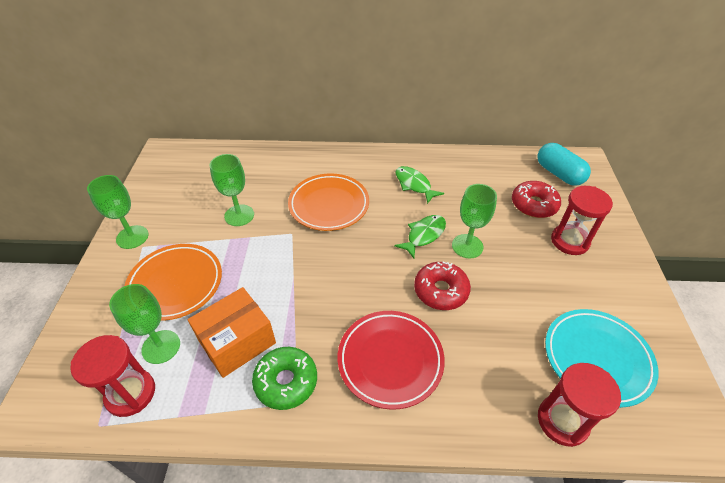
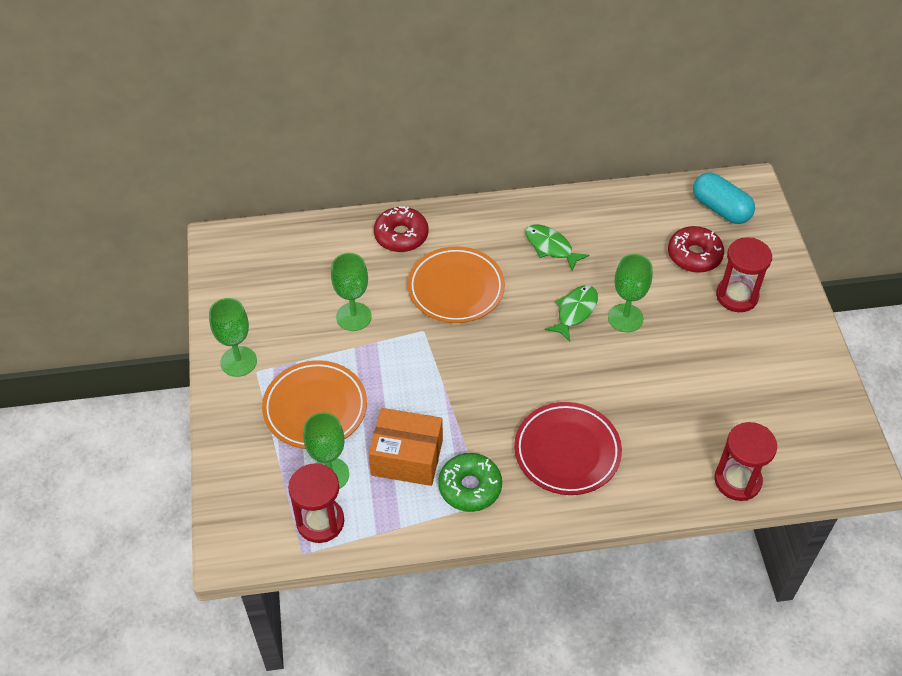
camera: 10 degrees left, 5 degrees up
(237, 342) = (407, 457): orange box -> orange box turned 60 degrees clockwise
(441, 291) = (605, 373): red donut -> red donut (401, 235)
(597, 358) = (768, 419): turquoise plate -> none

